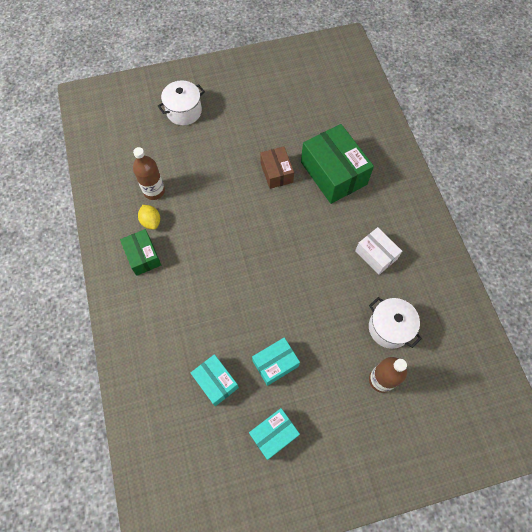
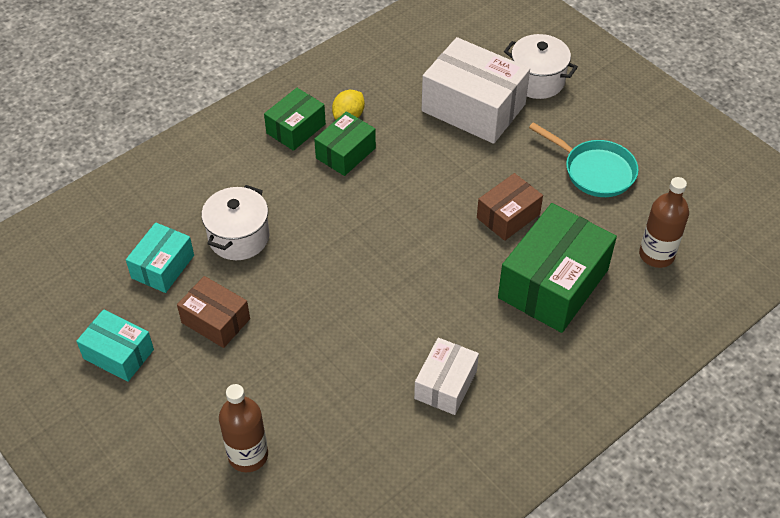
camera: 65 degrees right, 15 degrees down
(154, 191) = (394, 101): brown bottle -> brown bottle (656, 255)
(181, 236) = (345, 153): none -> green box
(185, 152) = (473, 107): none -> white box
(267, 117) = (595, 171): none -> turquoise pan
(275, 363) = (215, 321): turquoise box -> brown box
(389, 328) = (334, 440): white pot -> white pot (239, 237)

